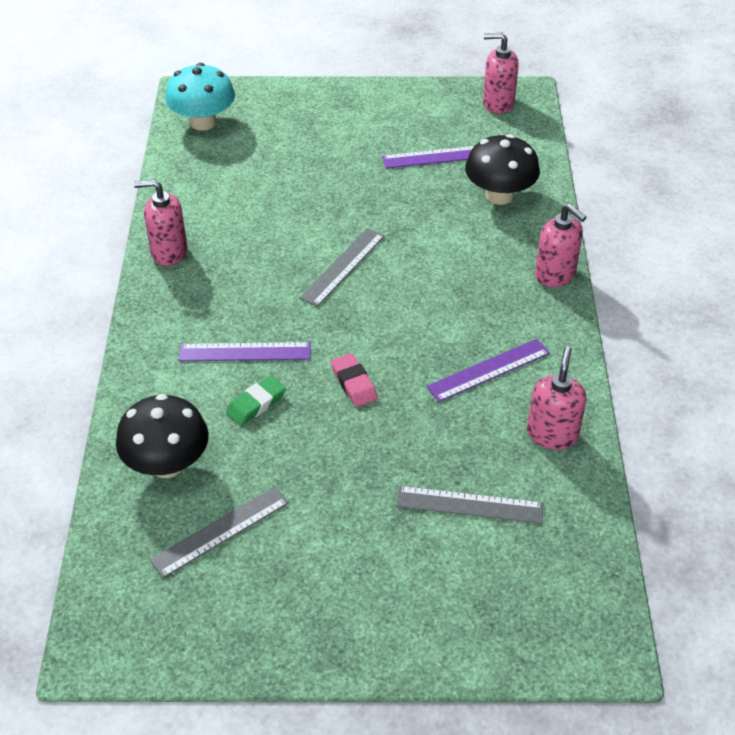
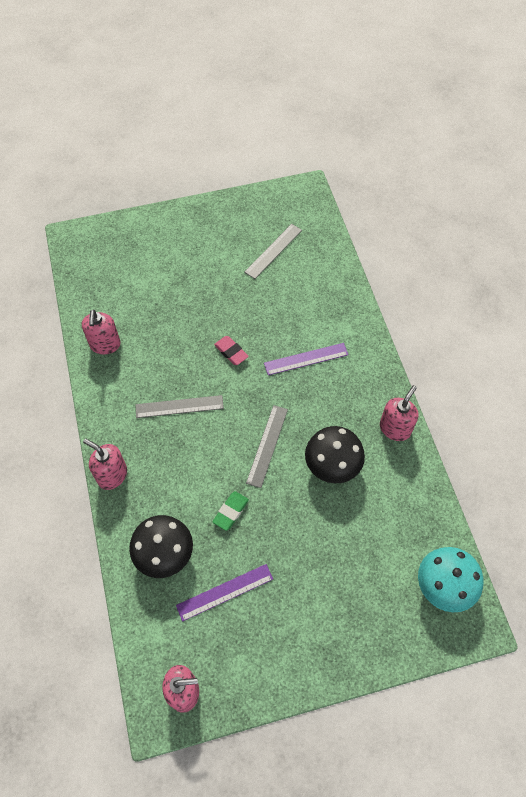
camera: 165 degrees right, 15 degrees up
(167, 464) = (318, 279): black mushroom -> black mushroom (332, 465)
(169, 252) = (395, 428): pink soap dispenser -> pink soap dispenser turned 45 degrees counterclockwise
(256, 404) = (284, 325): green eraser -> green eraser (230, 512)
(469, 504) = (147, 292): grey ruler -> grey ruler (179, 406)
(489, 370) = (149, 381): purple ruler -> none

